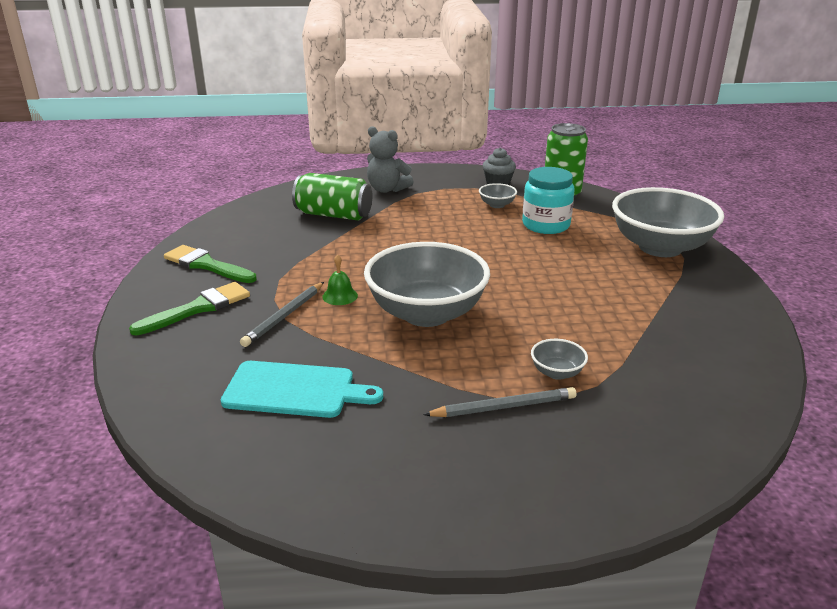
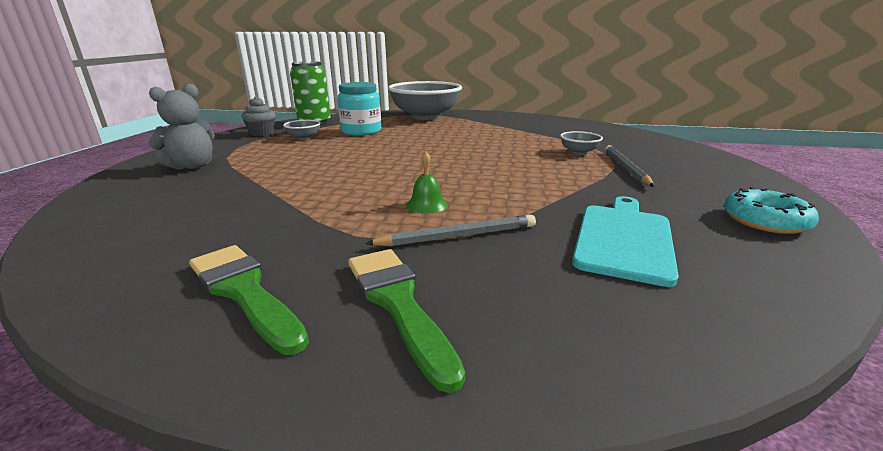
camera: 75 degrees left, 5 degrees down
(207, 265) = (245, 292): green brush -> green brush turned 90 degrees clockwise
(284, 316) = (458, 236): grey pencil -> grey pencil turned 60 degrees counterclockwise
(333, 215) = (212, 194): green can -> none
(358, 486) = (765, 220): none -> turquoise donut
(426, 313) = (483, 175): grey bowl -> none

